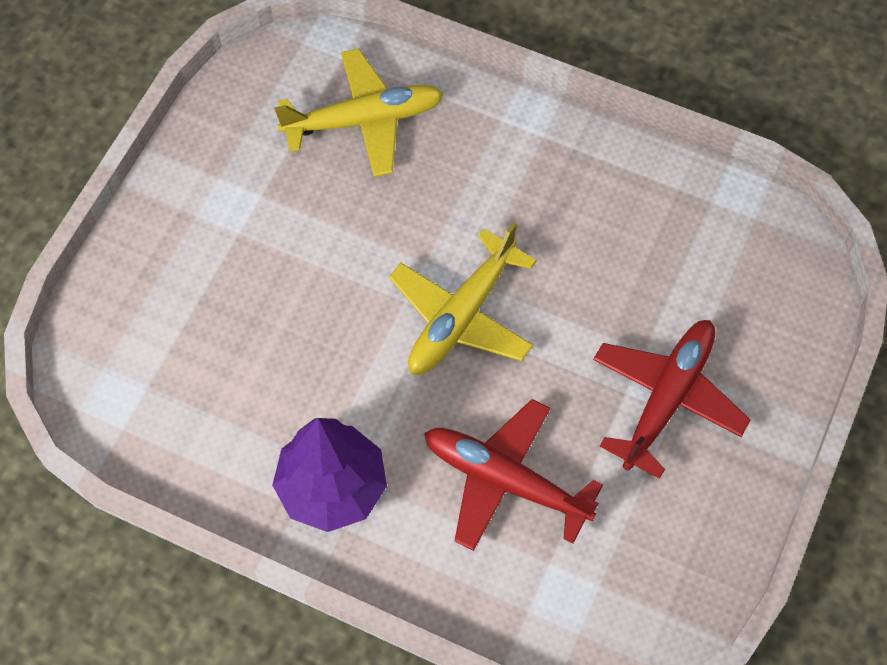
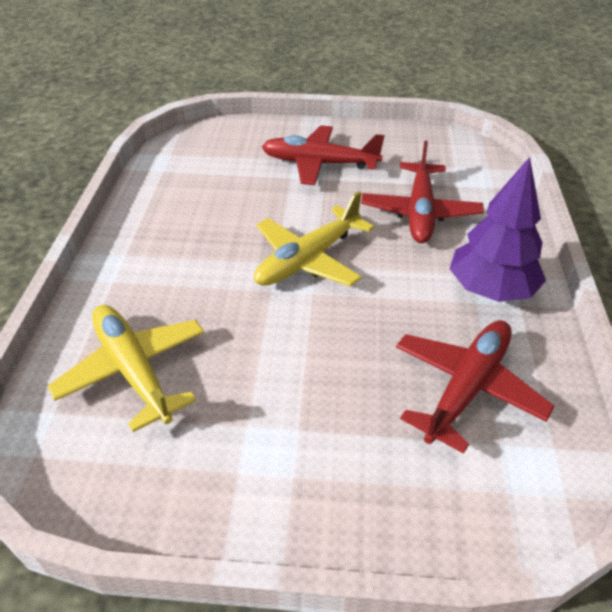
camera: 110 degrees left, 20 degrees down
(216, 389) = (466, 388): none -> red plane
(462, 315) = (309, 259): yellow plane -> yellow plane turned 120 degrees clockwise

